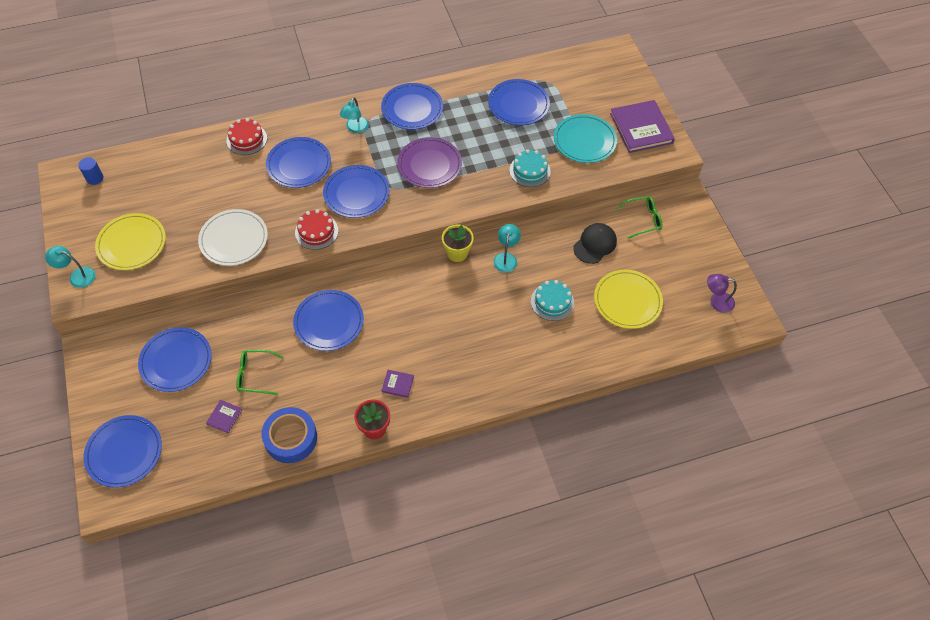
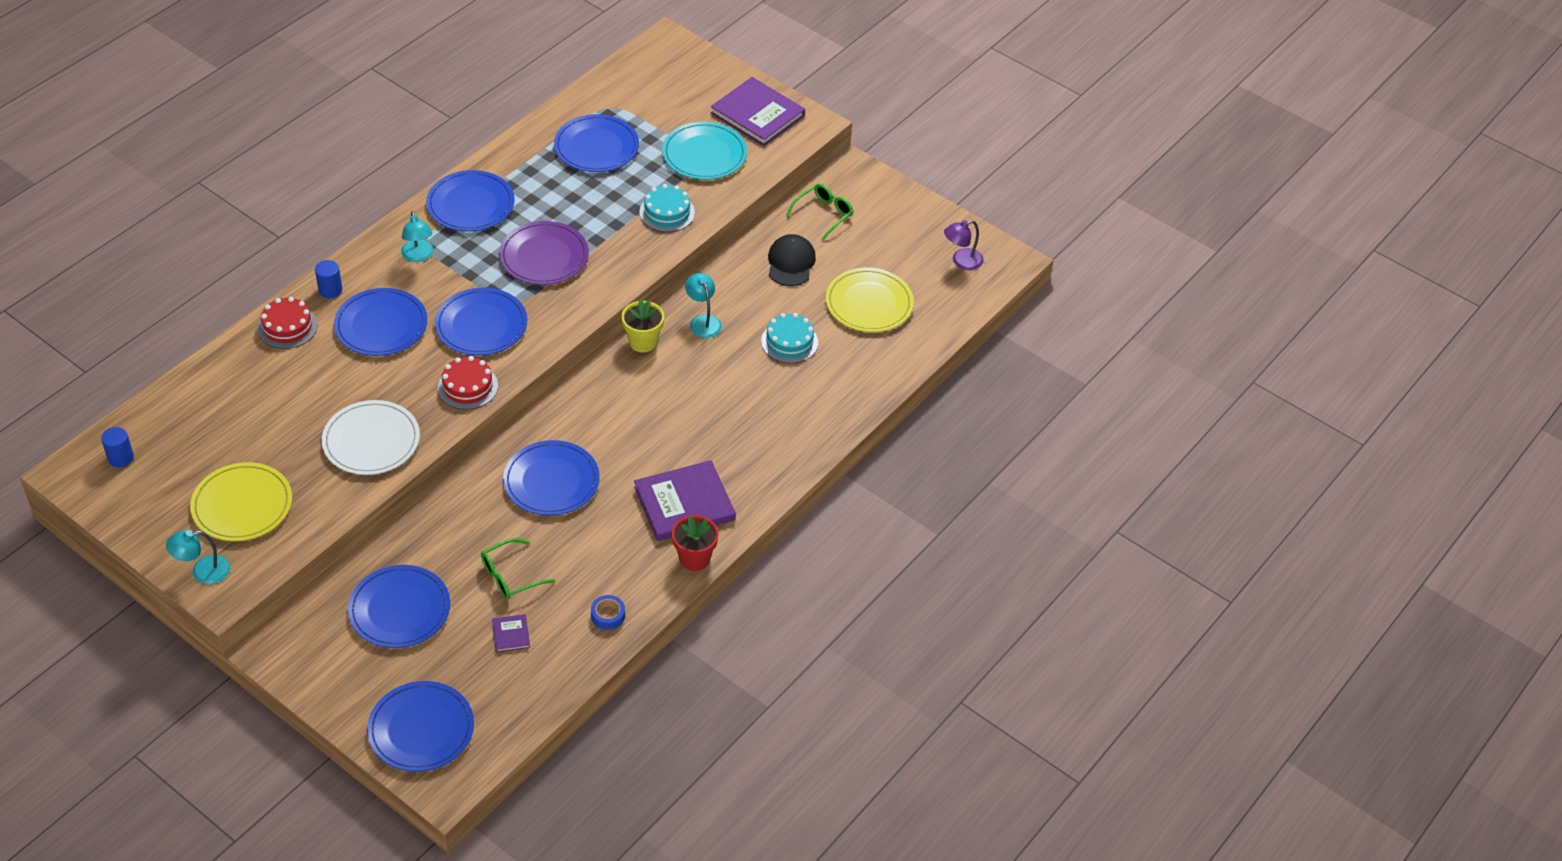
camera: 35 degrees left, 10 degrees down
(288, 127) = (330, 290): none -> blue cylinder
(291, 438) = (608, 615): blue tape -> blue tape, size x0.49
(397, 384) = (684, 504): purple book -> purple book, size x2.28

